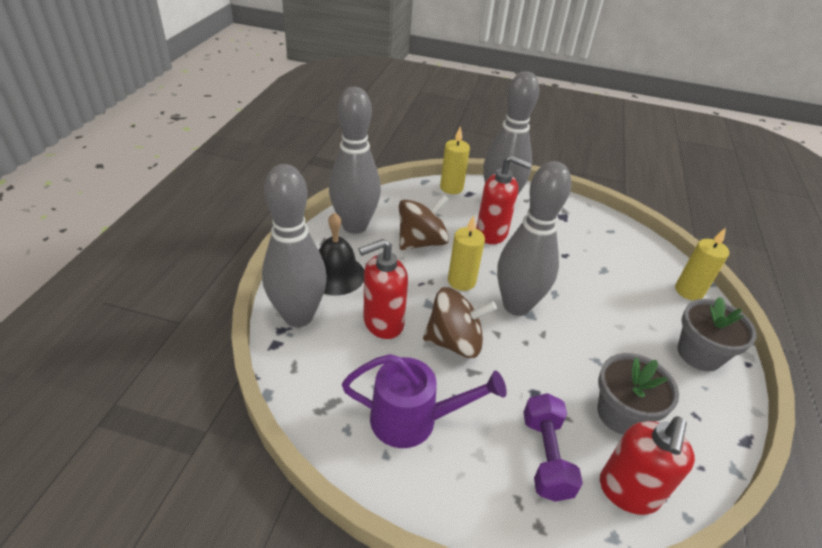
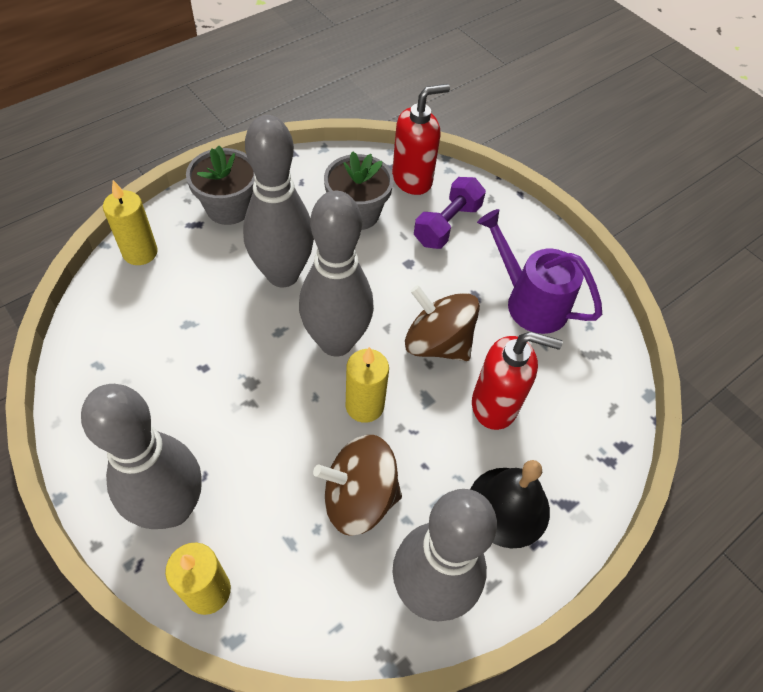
camera: 145 degrees left, 15 degrees up
(298, 316) = (584, 468): grey bowling pin -> grey bowling pin (283, 274)
(492, 233) = (251, 454): red soap dispenser -> none

